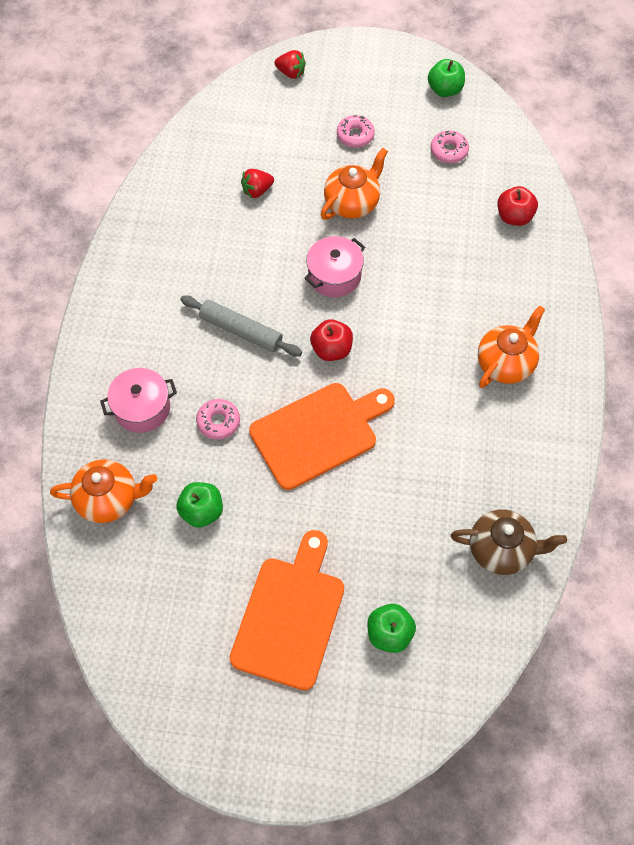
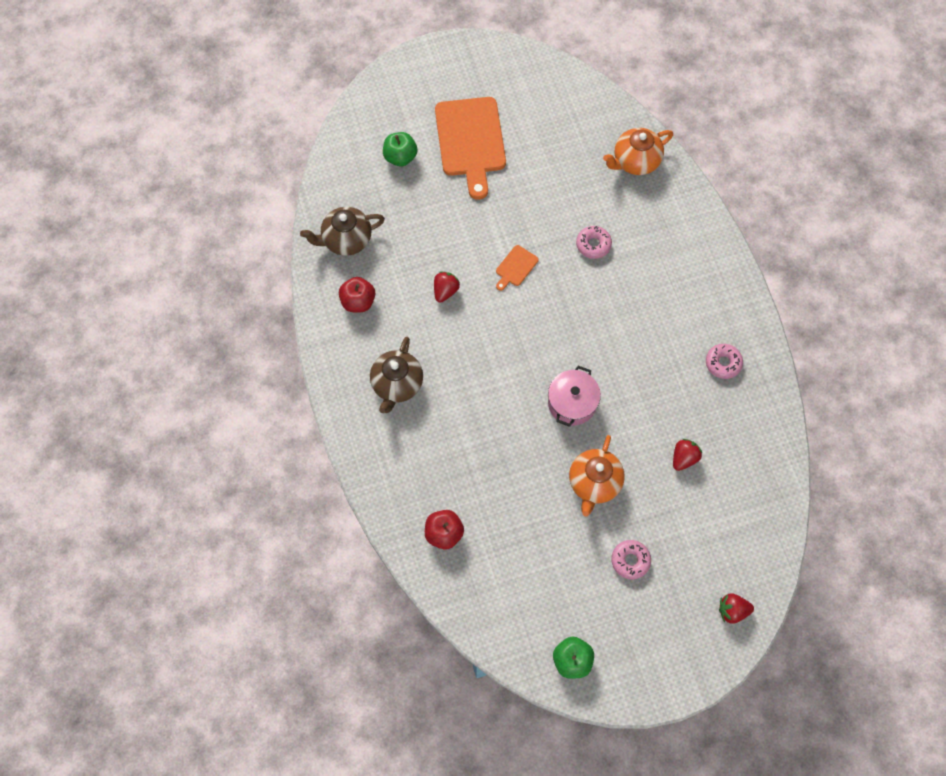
camera: 155 degrees right, 5 degrees up
(142, 408) = (654, 231): pink pot -> none
(202, 511) = (567, 180): green apple -> none
(241, 330) = (619, 322): grey rolling pin -> none
(318, 433) = (515, 267): orange cutting board -> orange cutting board, size x0.44
(331, 349) = (540, 337): red apple -> red apple (358, 302)
(410, 439) = (445, 291): none -> red strawberry
(449, 151) = (534, 583): pink donut -> pink donut (723, 363)
(505, 363) = (397, 385): orange teapot -> brown teapot

